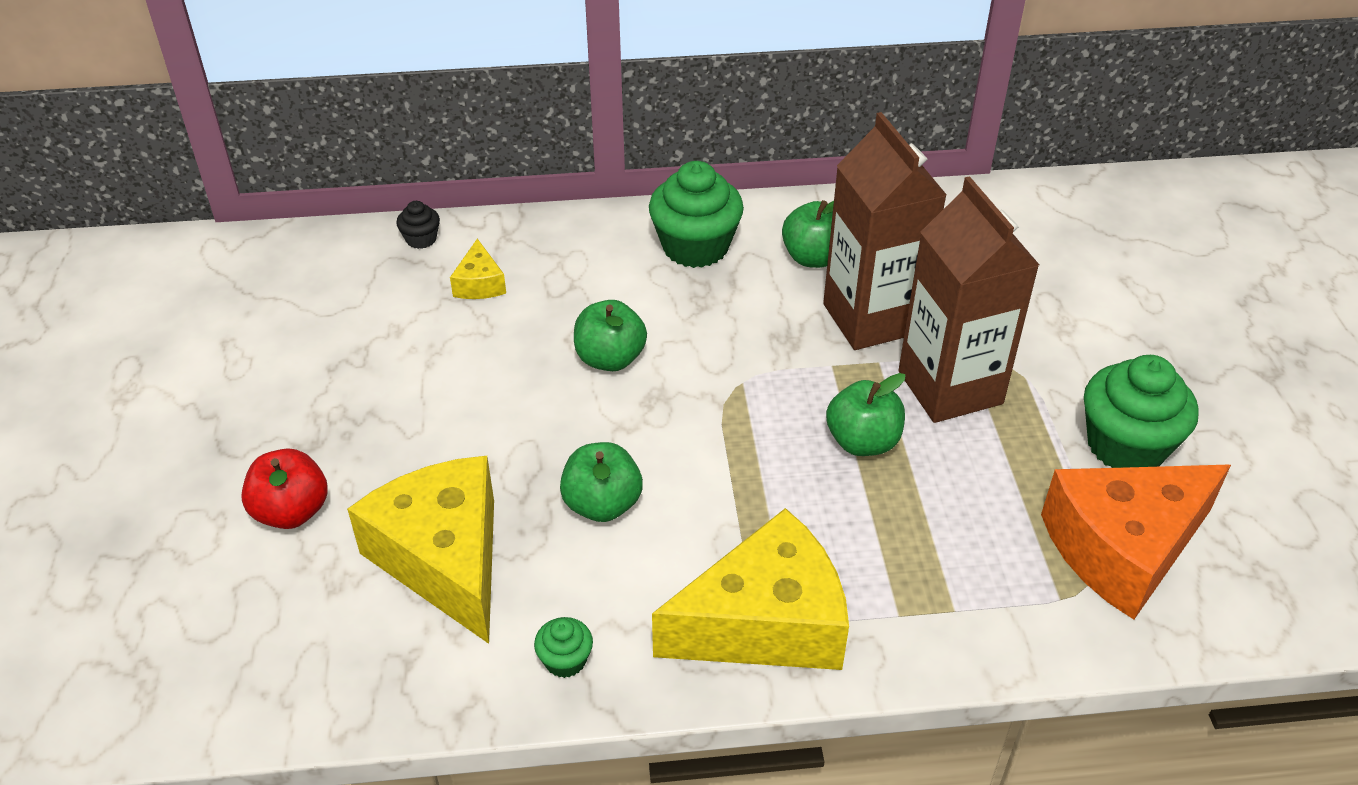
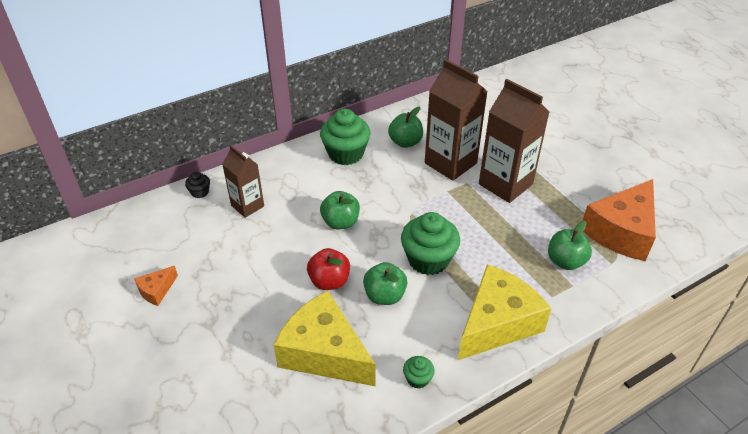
camera: 25 degrees left, 0 degrees up
(262, 370) = (156, 290): none -> orange cheese
(292, 512) = (225, 360): red apple -> red apple (329, 281)
(479, 284) = (247, 206): yellow cheese -> brown carton
(862, 442) = (484, 222): green apple -> green apple (565, 261)
(1126, 445) = (593, 186): green cupcake -> green cupcake (428, 259)

